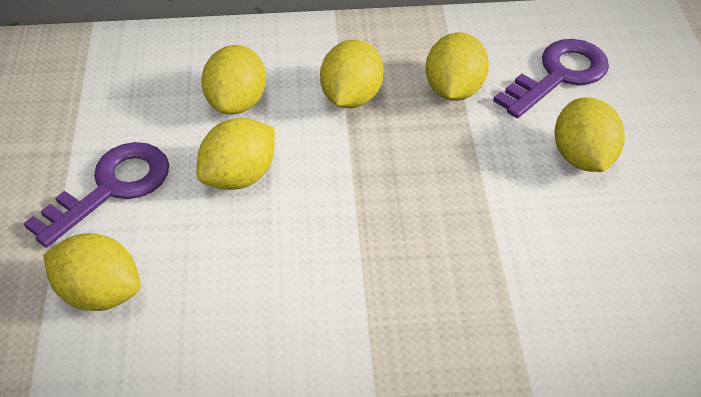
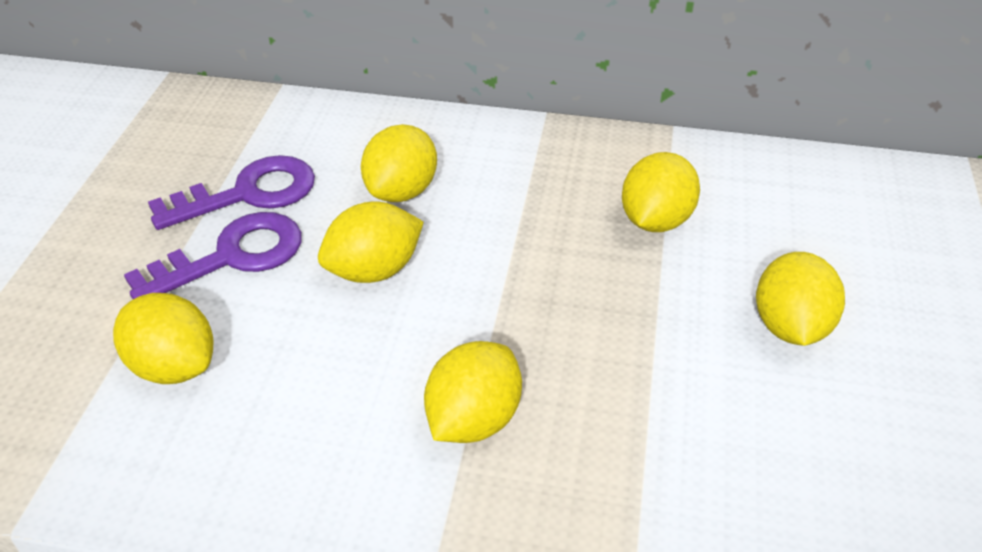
camera: 15 degrees right, 5 degrees down
(351, 97) = (532, 208): yellow lemon -> yellow lemon (473, 419)
(559, 76) = (790, 227): purple key -> purple key (248, 194)

